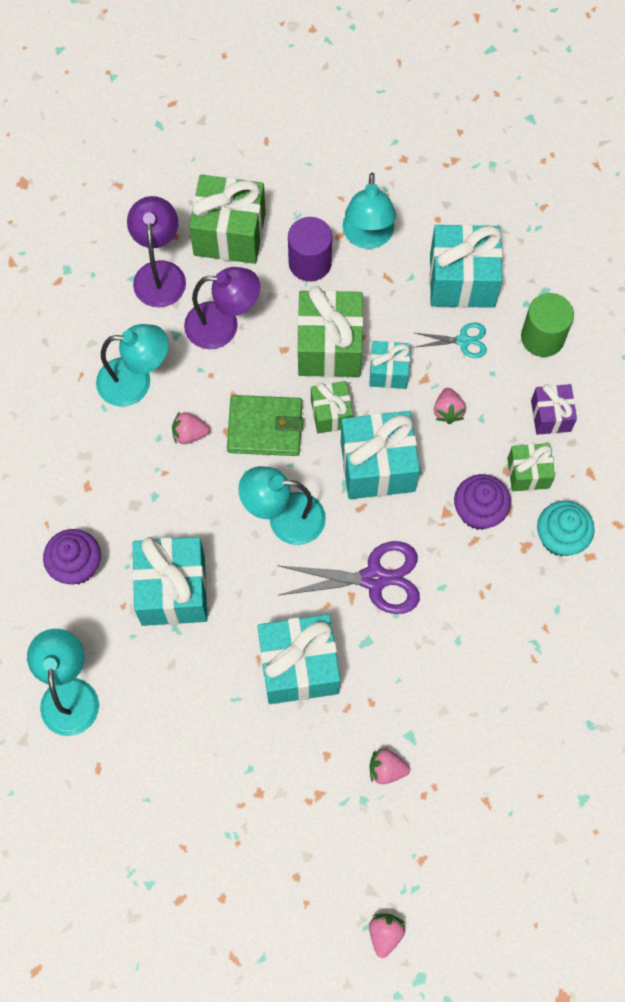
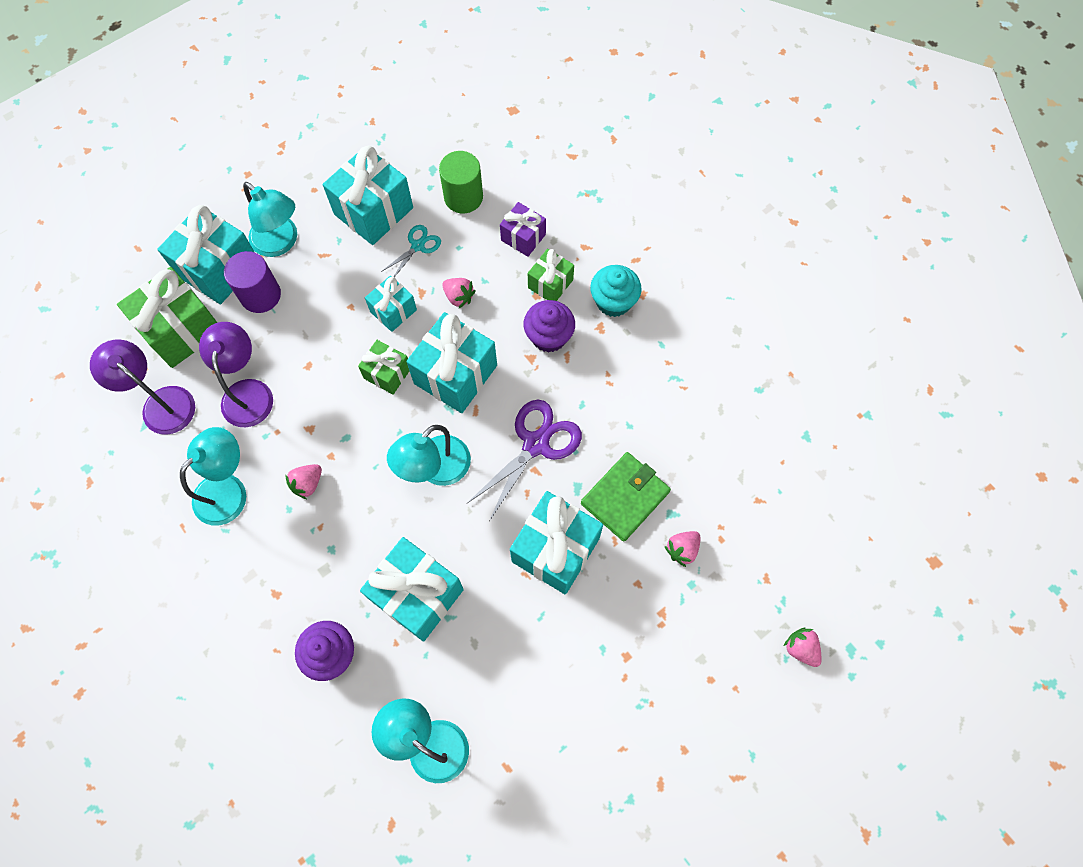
camera: 50 degrees left, 0 degrees up
(223, 326) = (248, 392): purple lamp -> purple lamp turned 45 degrees counterclockwise
(265, 427) = (354, 426): green wallet -> green wallet (625, 497)
(303, 213) = (219, 269): none -> turquoise gift
(329, 347) = (337, 334): green gift -> none

